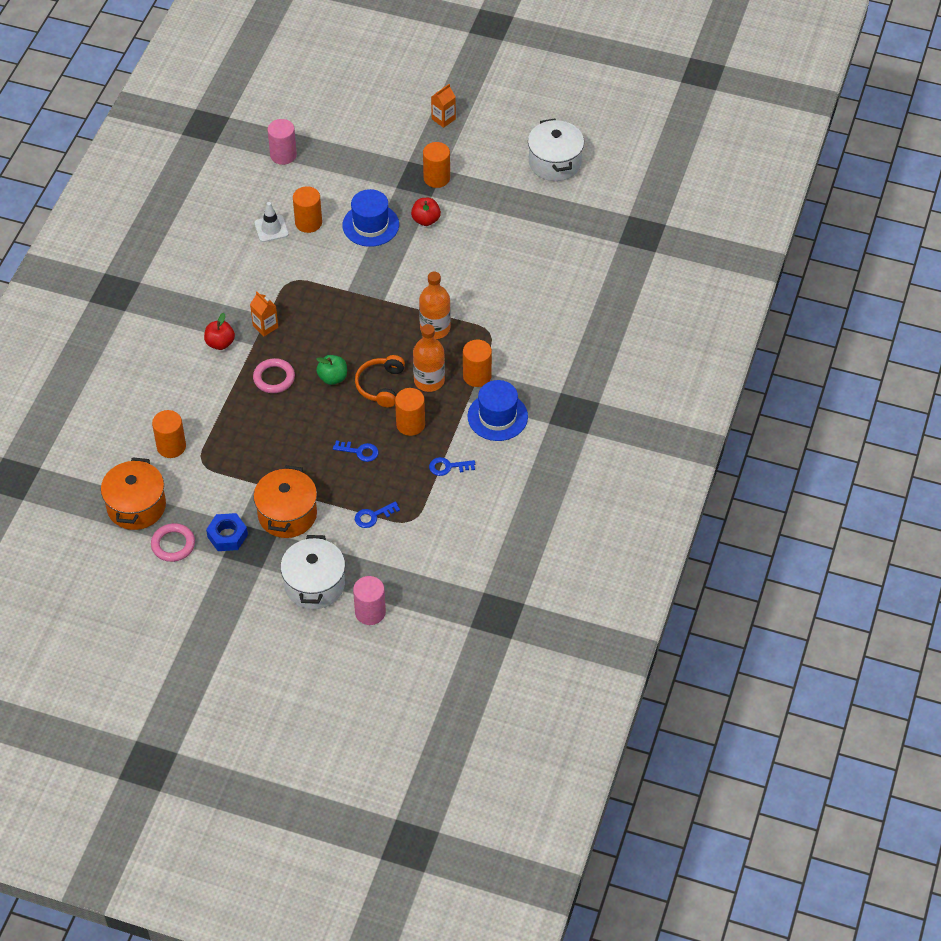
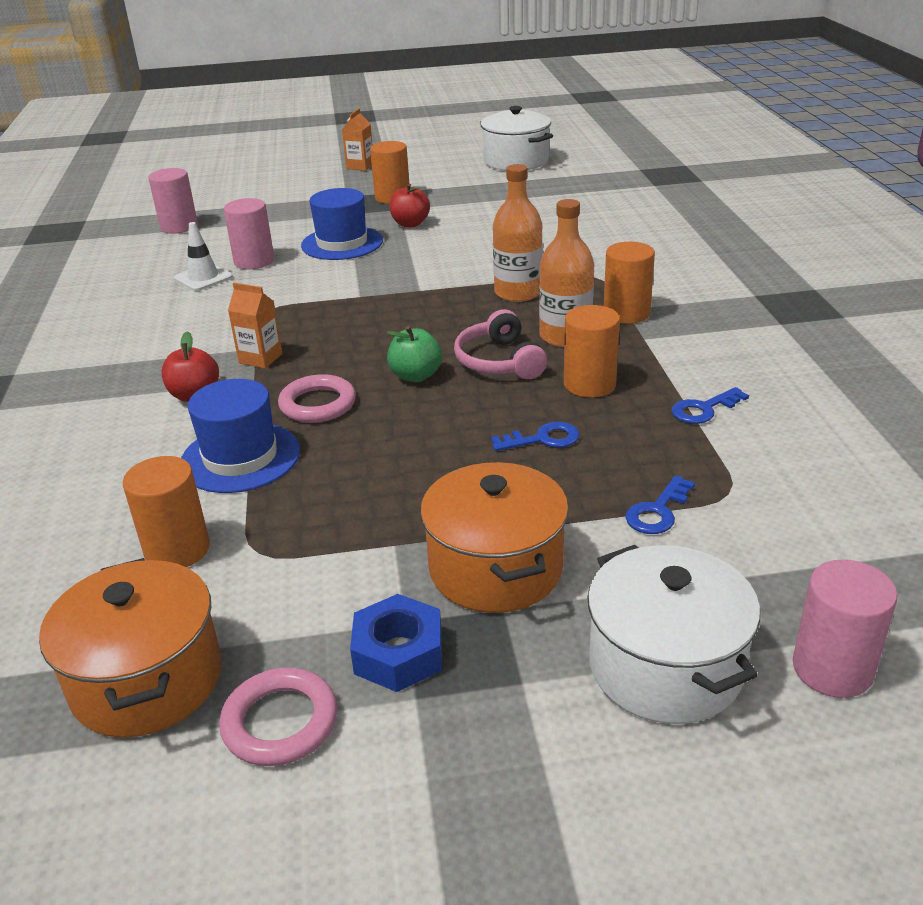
camera: 25 degrees left, 20 degrees down
(308, 223) = (254, 261): orange cylinder -> pink cylinder
(380, 385) = (499, 361): orange headphones -> pink headphones
(497, 416) = (705, 339): blue hat -> blue hat (240, 457)

